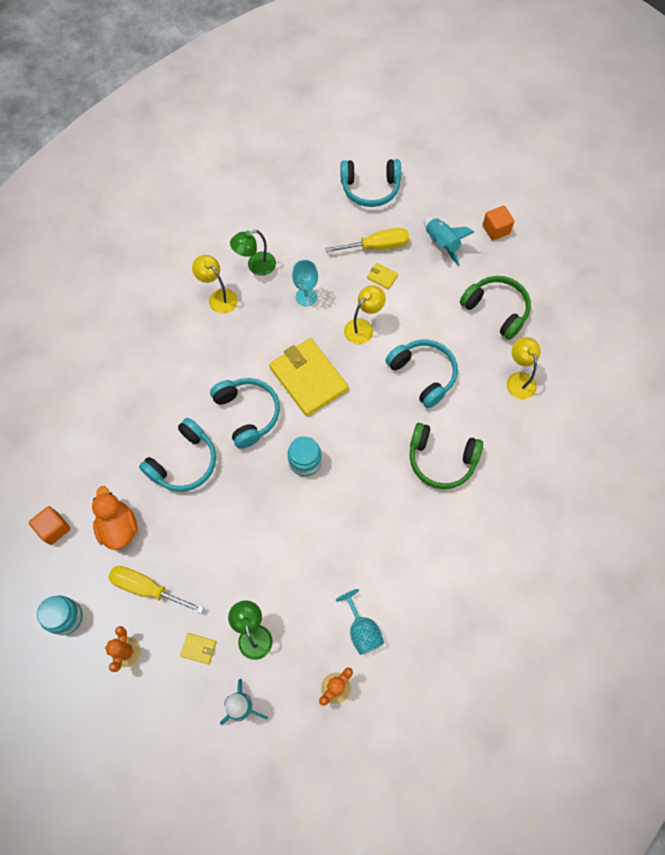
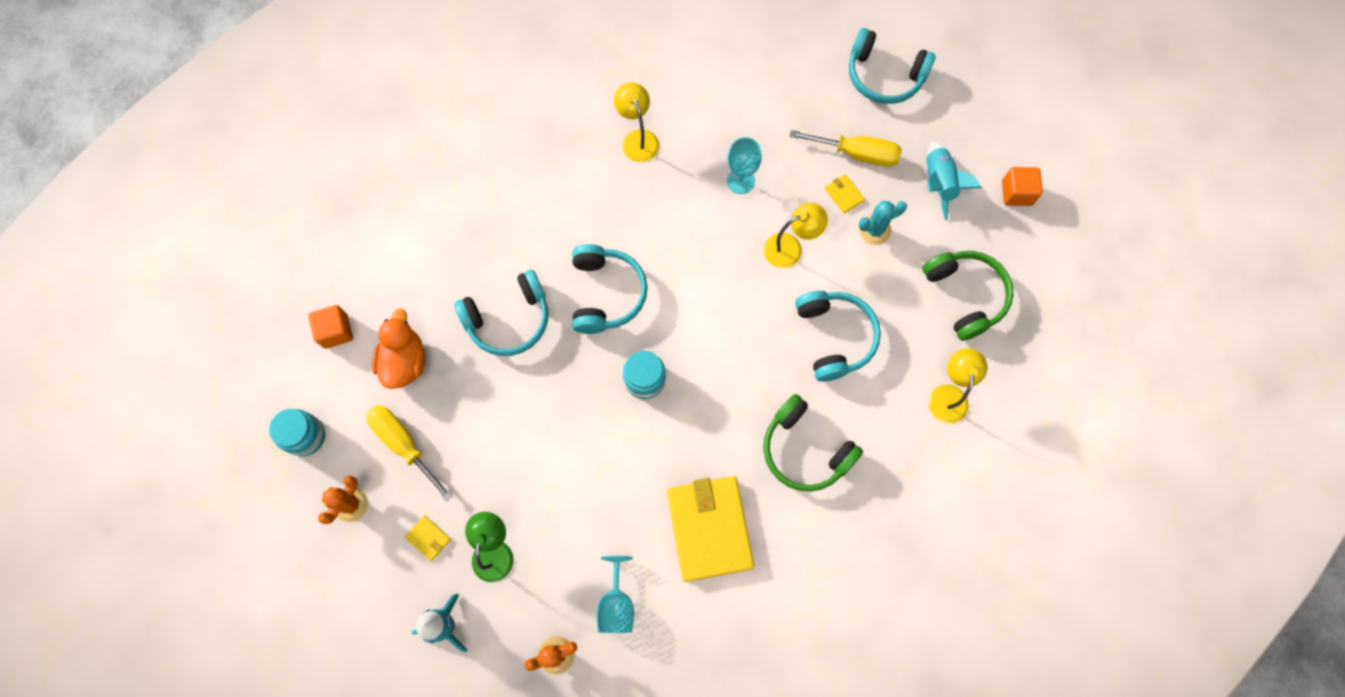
camera: 25 degrees right, 5 degrees up
(256, 266) = (699, 118): green lamp -> none
(308, 378) = (696, 283): yellow wallet -> yellow wallet (709, 528)
(414, 292) = (874, 230): none -> turquoise cactus

